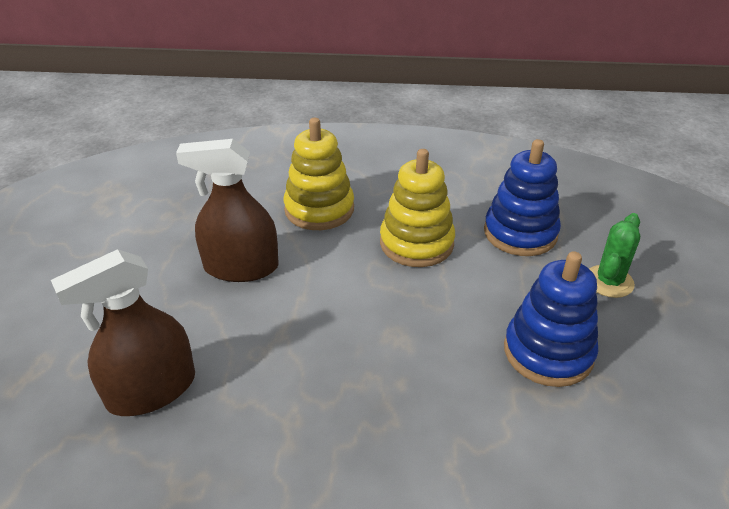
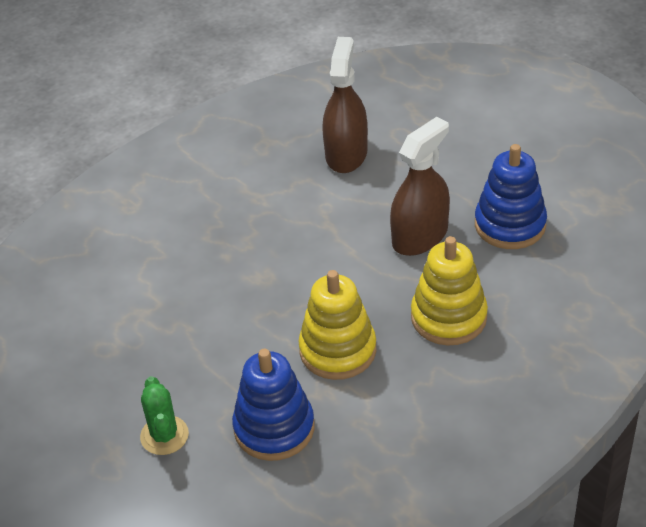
camera: 135 degrees right, 5 degrees up
(548, 352) = (160, 342): blue stacking toy -> blue stacking toy (510, 225)

